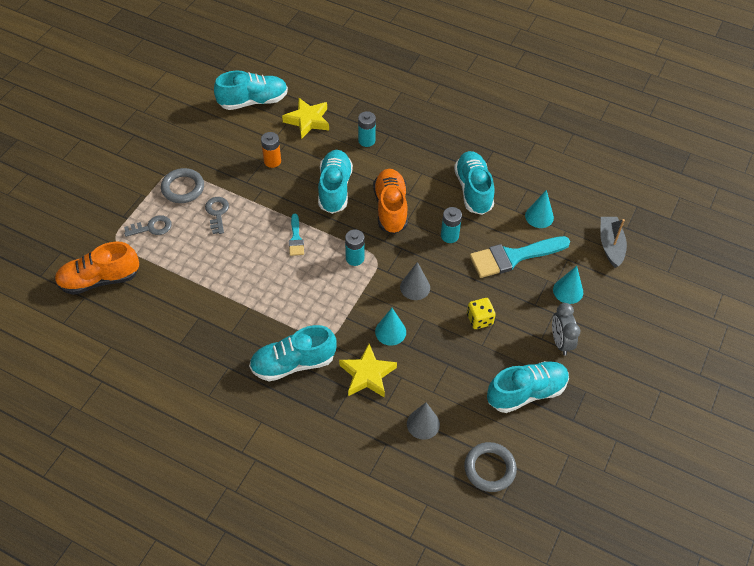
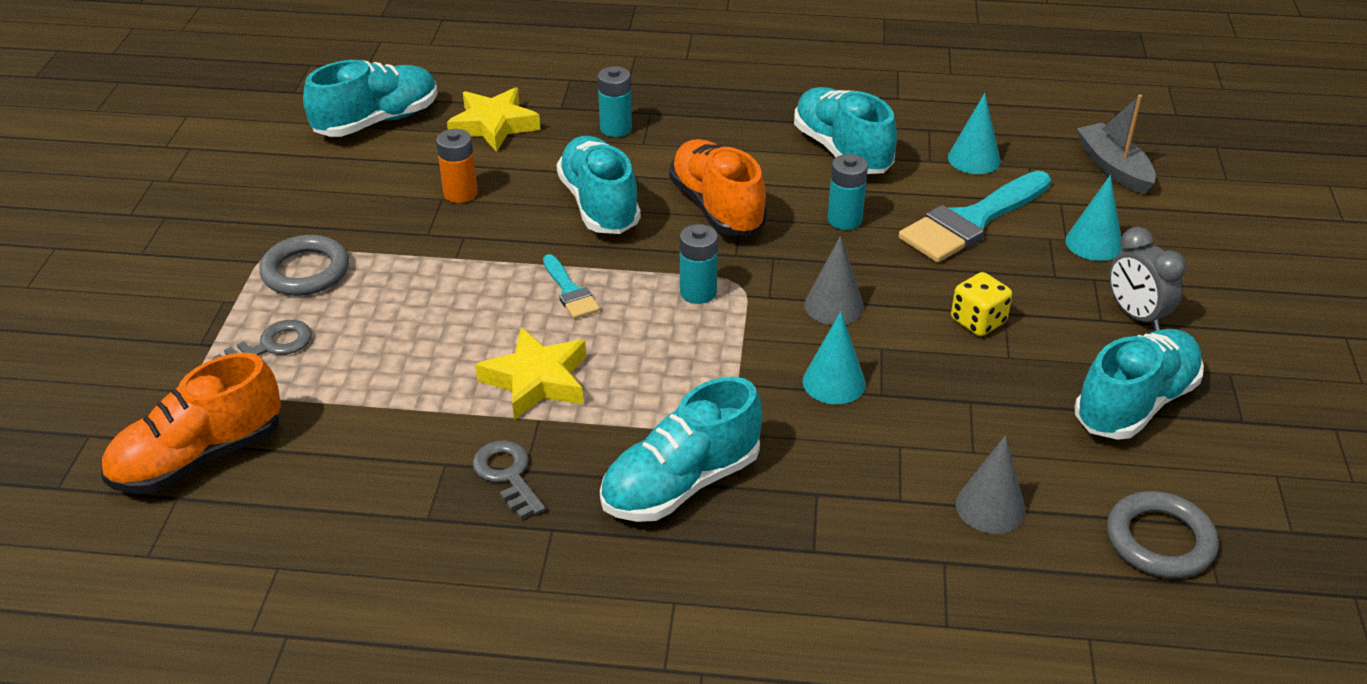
camera: 20 degrees left, 15 degrees down
(217, 213) = (394, 291): grey key -> grey key (507, 475)
(367, 374) = (835, 460): yellow star -> yellow star (537, 380)

